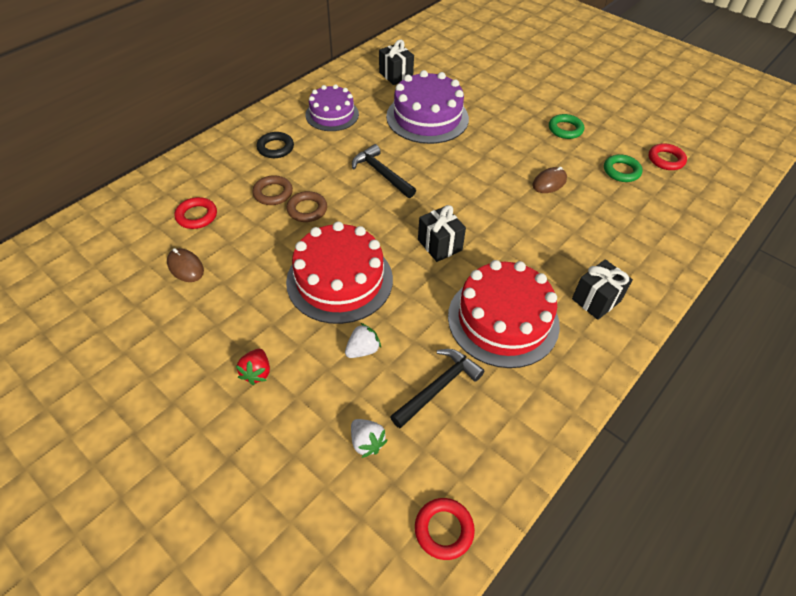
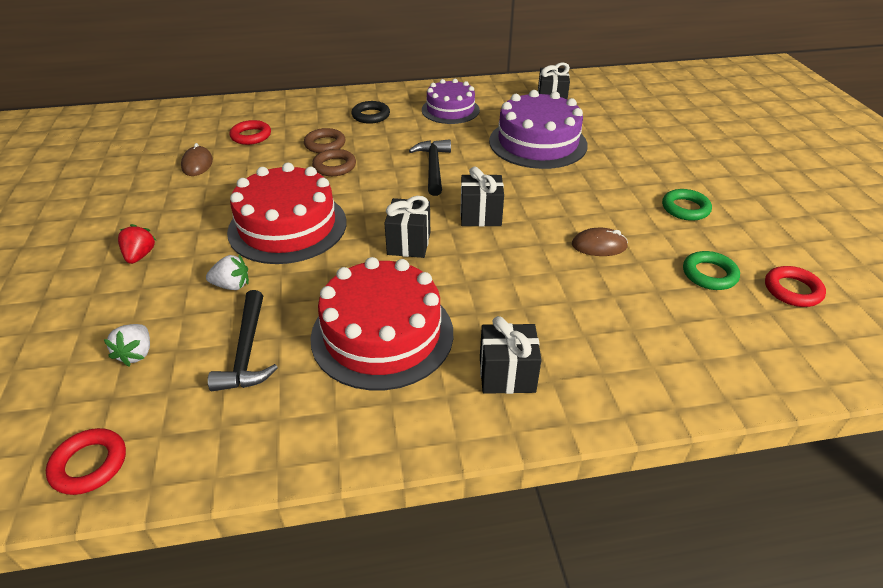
camera: 40 degrees right, 10 degrees down
(257, 372) = (140, 256): red strawberry -> red strawberry turned 135 degrees clockwise
(438, 387) = (247, 351): black hammer -> black hammer turned 90 degrees clockwise
(459, 198) = (480, 216): none -> black gift

